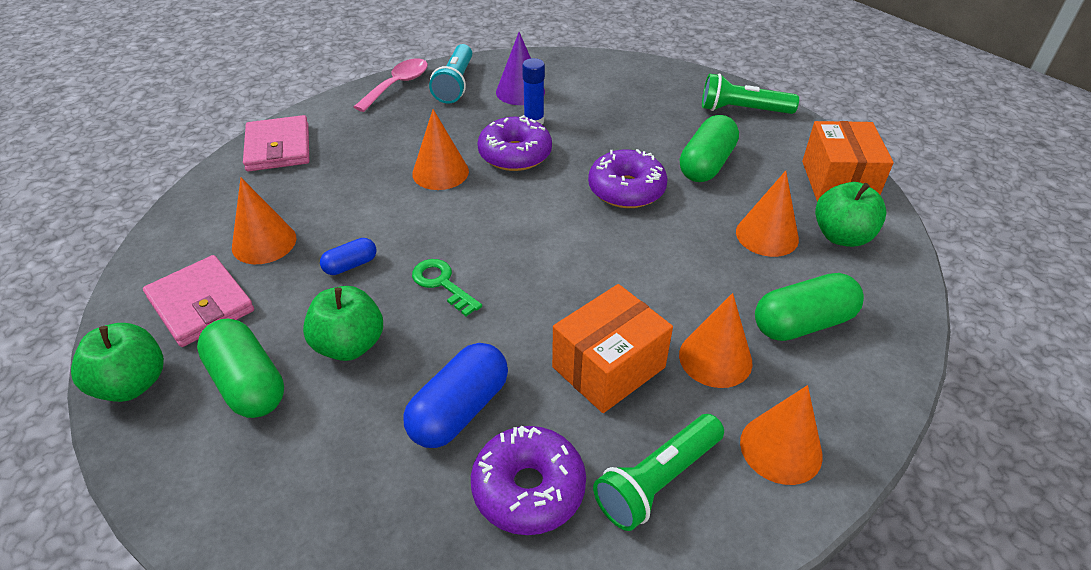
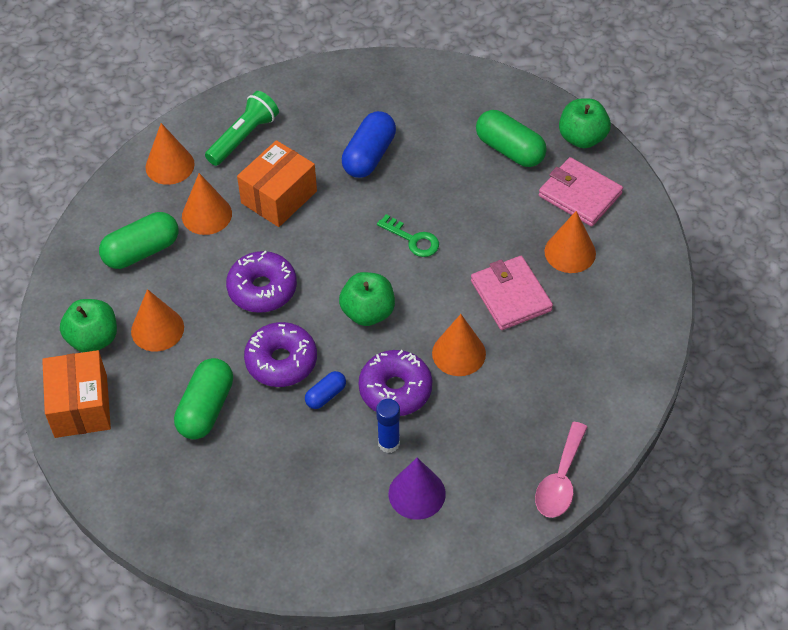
camera: 170 degrees right, 10 degrees up
(278, 147) = (629, 358): pink wallet -> pink wallet (511, 295)
(349, 345) = (458, 184): green apple -> green apple (368, 312)
(350, 265) = (490, 243): blue capsule -> blue capsule (326, 395)
(455, 84) = (495, 494): turquoise flashlight -> none
(528, 488) = (316, 122): purple donut -> purple donut (262, 289)
(742, 110) = (162, 504): green flashlight -> none

